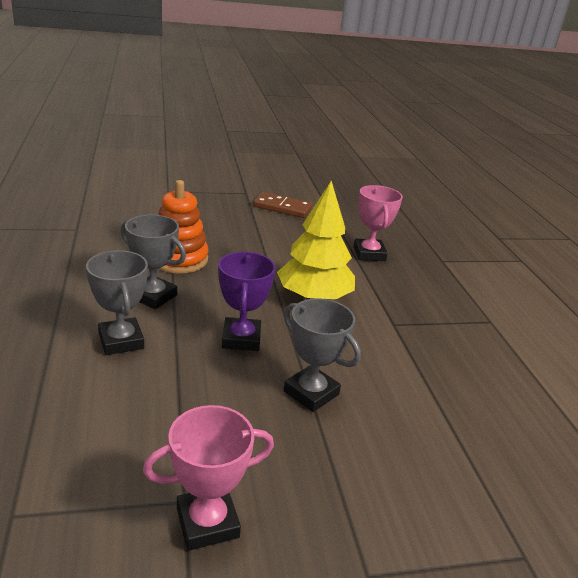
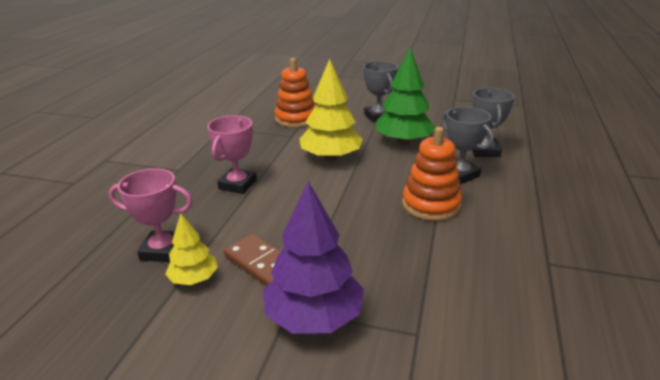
camera: 150 degrees left, 0 degrees up
(207, 522) = (447, 95): pink trophy -> pink trophy (163, 250)
(230, 191) = (314, 317): none -> purple tree
(241, 339) = (403, 142): purple trophy -> green tree
(315, 198) = (194, 279): none -> yellow tree
(427, 359) = (296, 119): none -> orange stacking toy

